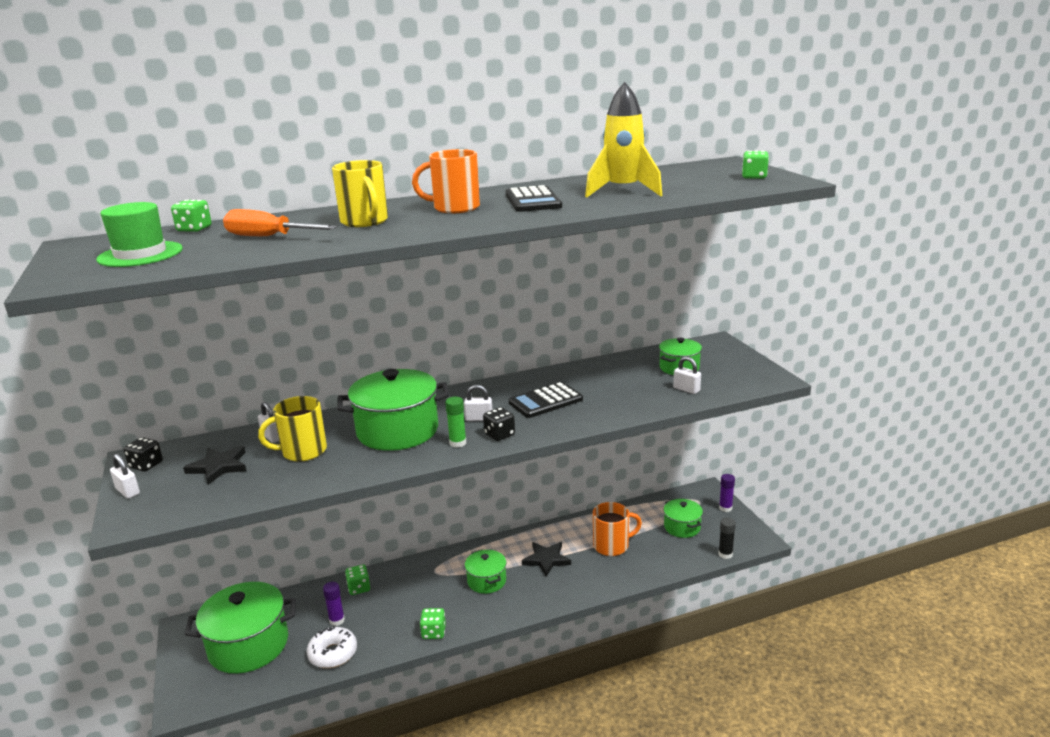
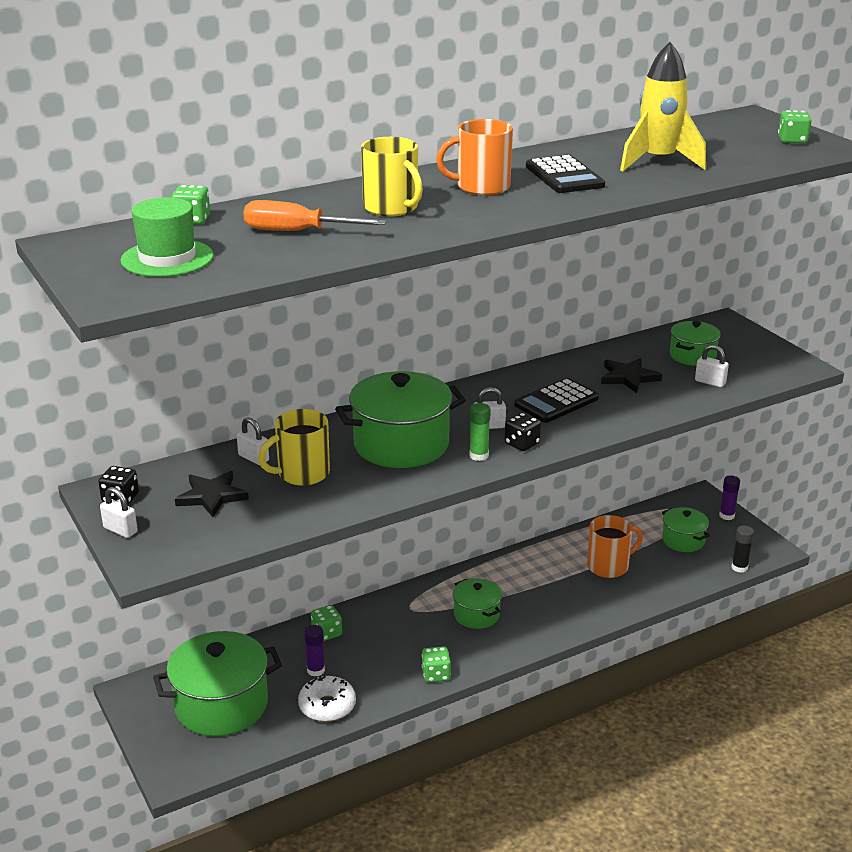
camera: 10 degrees left, 5 degrees up
(546, 559) = (538, 586): black star -> black star (628, 377)

